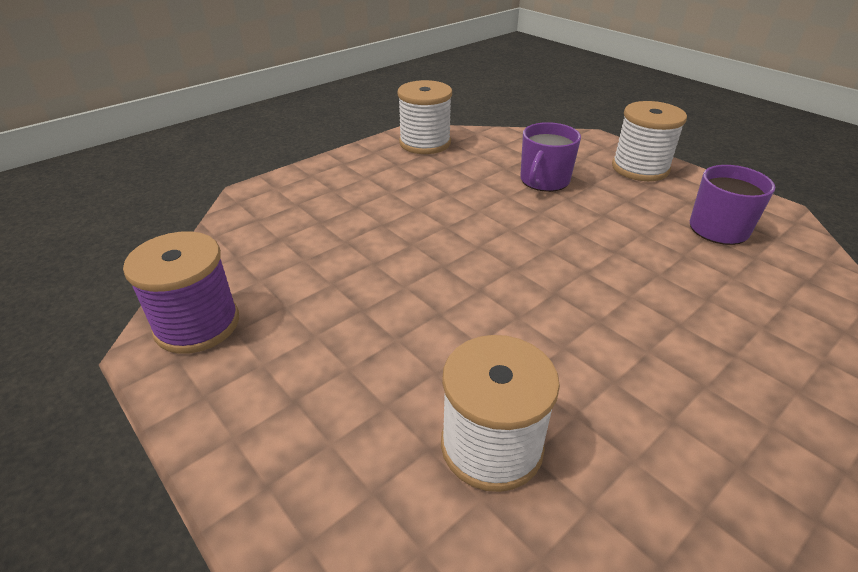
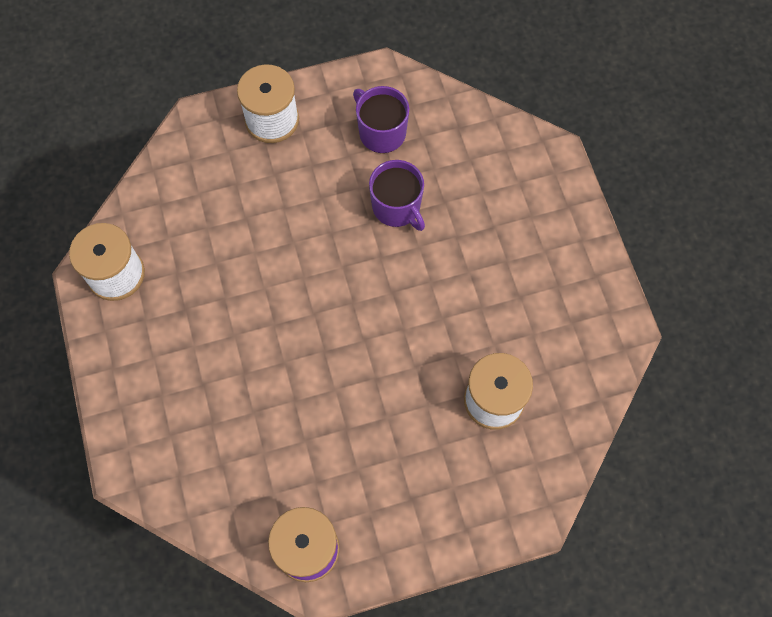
camera: 65 degrees left, 30 degrees up
(544, 181) = (248, 209): purple mug -> purple mug (397, 207)

